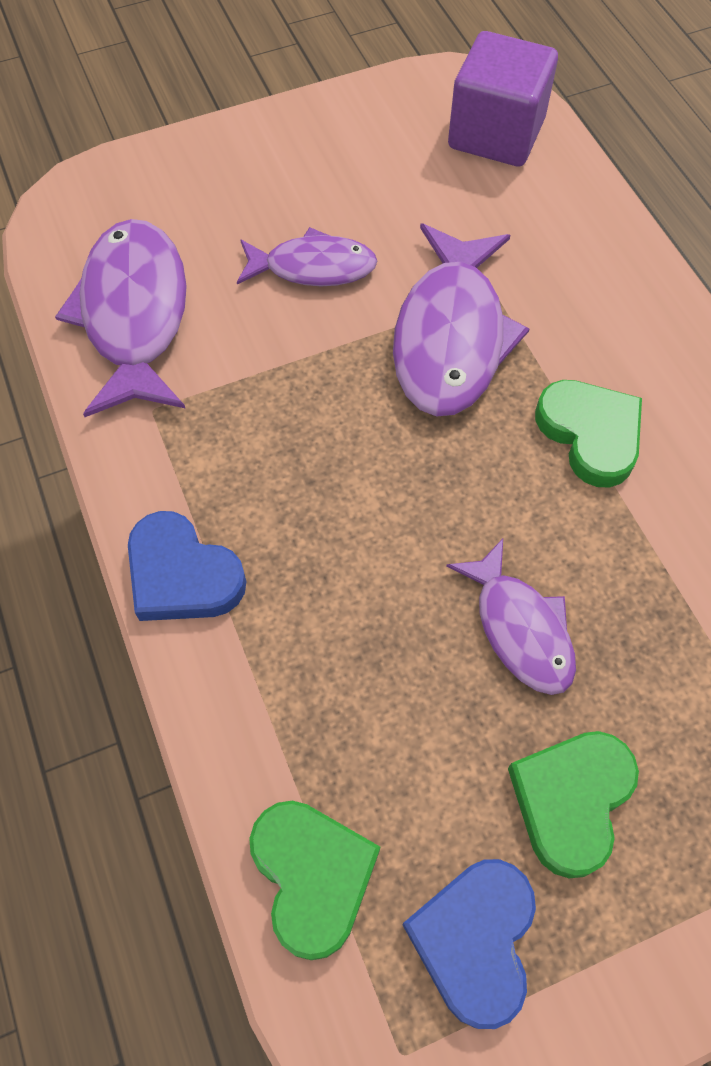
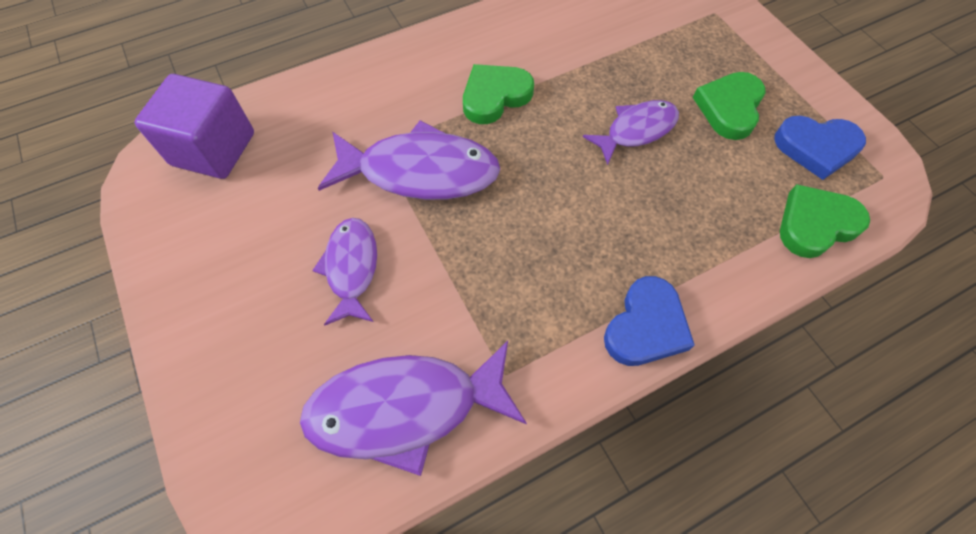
camera: 95 degrees left, 0 degrees up
(571, 800) = (729, 108): green heart -> green heart turned 90 degrees clockwise

